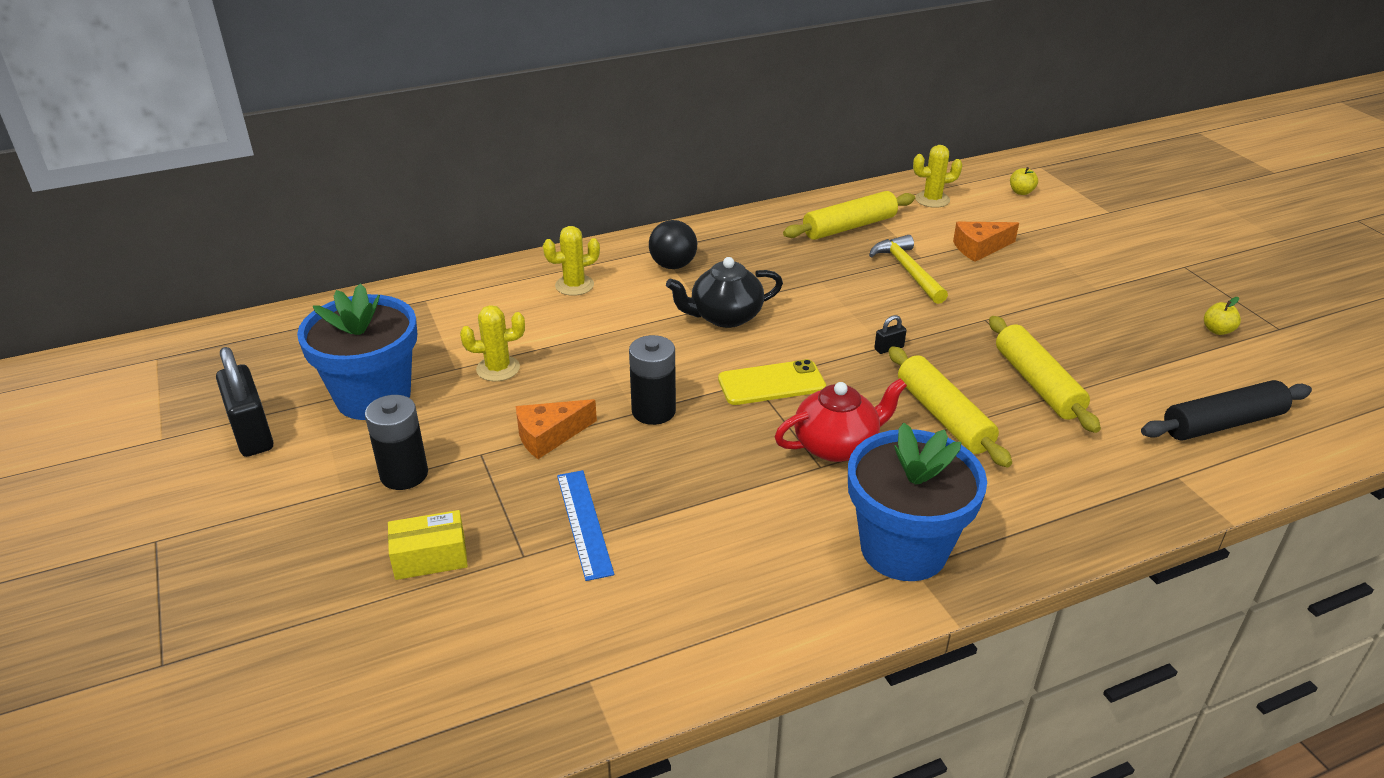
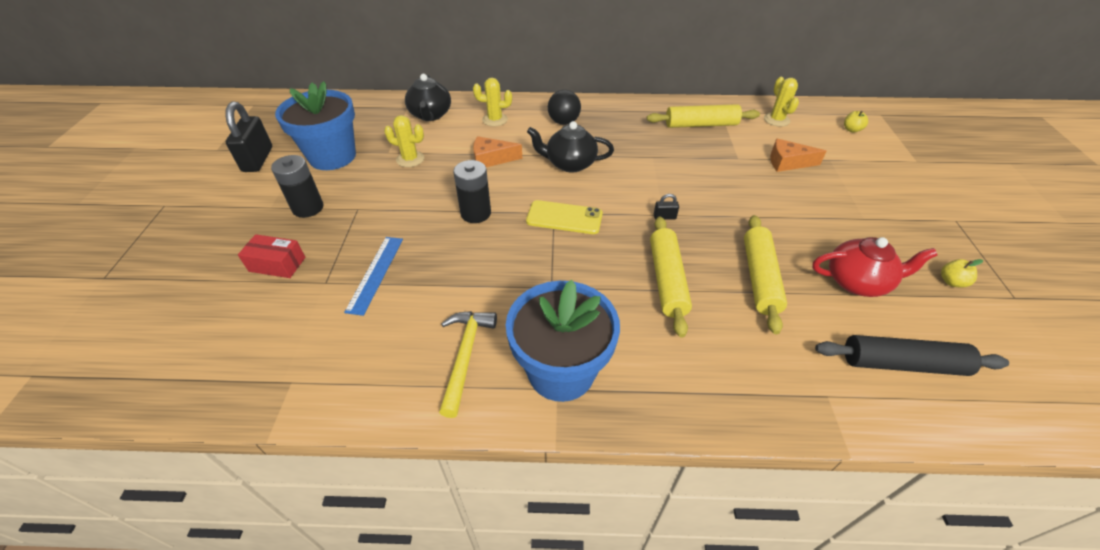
camera: 25 degrees right, 10 degrees up
(430, 557) = (277, 264): yellow box -> red box
(473, 302) = (430, 115): none -> black teapot
(549, 436) = (403, 210): orange cheese -> orange cheese (491, 159)
(836, 445) = (574, 276): red teapot -> red teapot (857, 282)
(908, 271) = (720, 165): yellow hammer -> yellow hammer (465, 356)
(932, 200) = (776, 120): yellow cactus -> yellow cactus turned 60 degrees clockwise

